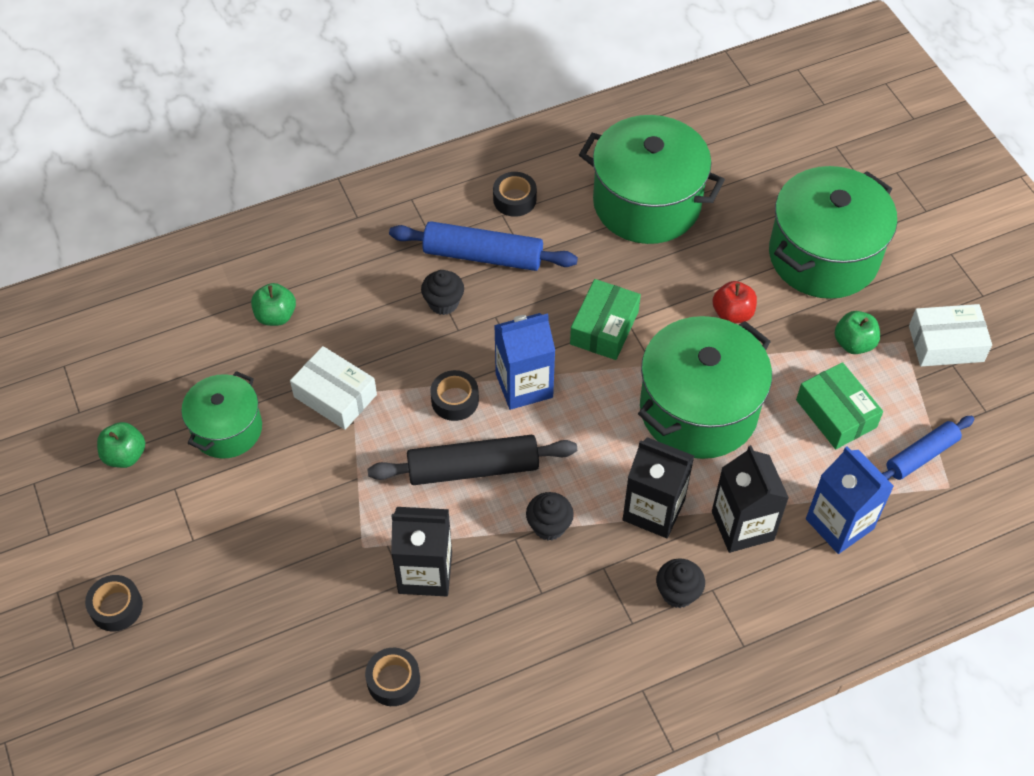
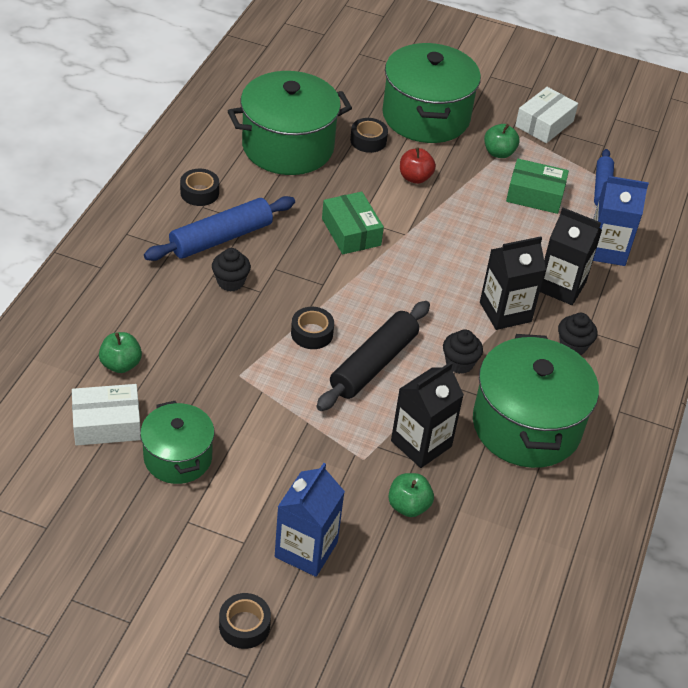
camera: 50 degrees left, 10 degrees down
(125, 455) = (122, 528): green apple -> green apple (408, 506)
(335, 396) = (228, 384): white box -> white box (107, 424)
(393, 680) = (481, 518): black tape -> black tape (368, 140)
(524, 385) = (344, 296): blue carton -> blue carton (306, 549)
(698, 409) = (461, 241): green pot -> green pot (526, 425)

